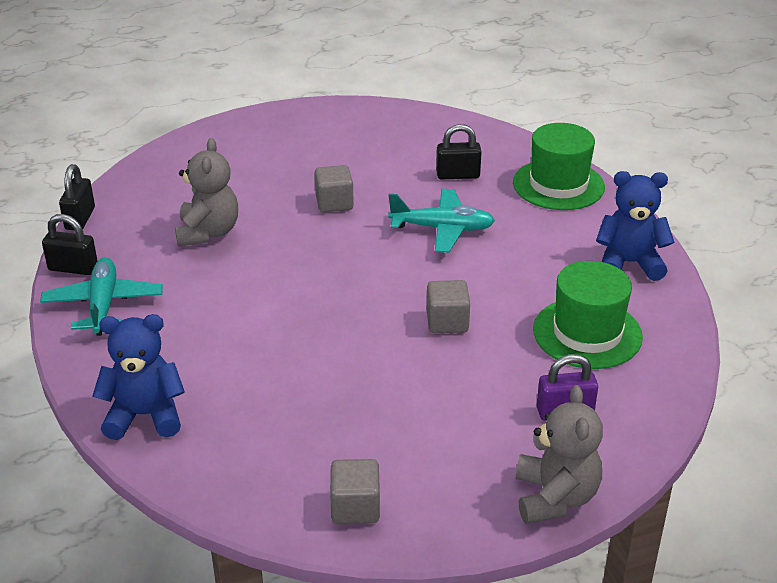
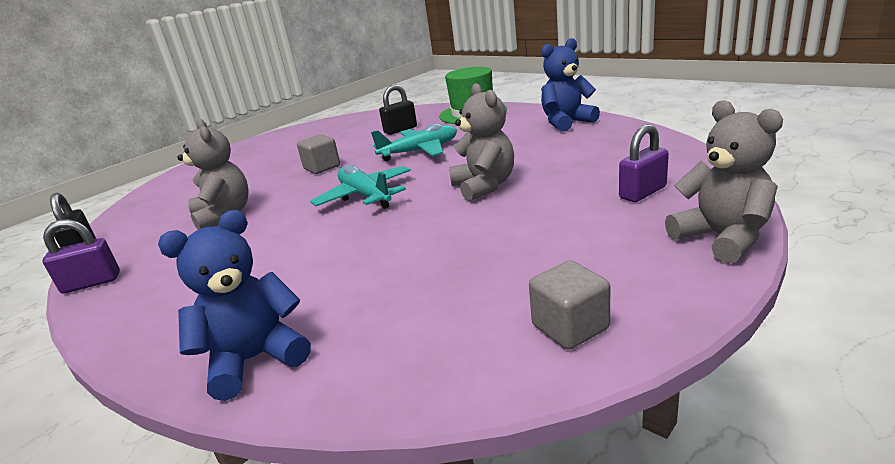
camera: 25 degrees left, 10 degrees down
(73, 268) = (92, 283): black padlock -> purple padlock
(103, 305) = (143, 294): turquoise plane -> turquoise plane (365, 196)
(447, 322) = (484, 186): grey cube -> grey teddy bear
(587, 333) = (591, 155): green hat -> none

